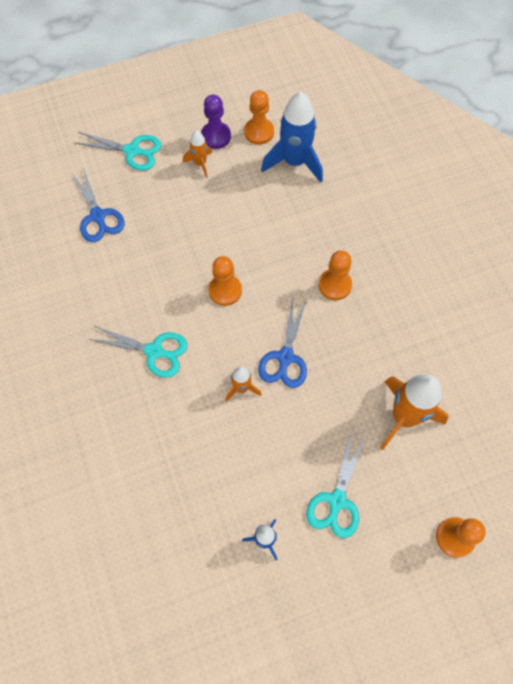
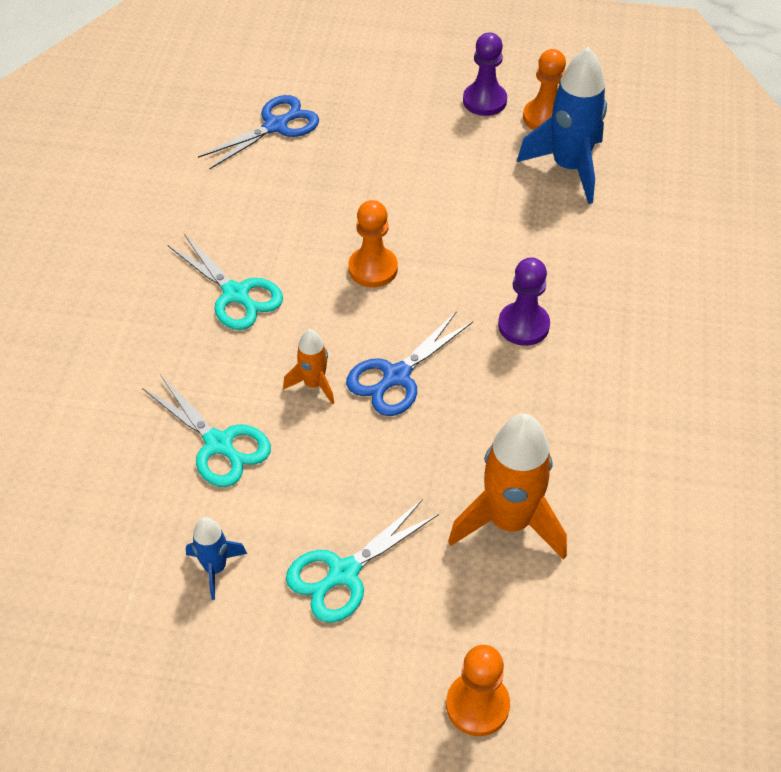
camera: 30 degrees right, 15 degrees down
(98, 216) = (275, 126): blue scissors -> blue scissors turned 135 degrees counterclockwise
(132, 151) = (367, 76): turquoise scissors -> turquoise scissors (218, 444)
(200, 164) = (443, 122): orange rocket -> none
(334, 285) = (523, 325): orange pawn -> purple pawn

